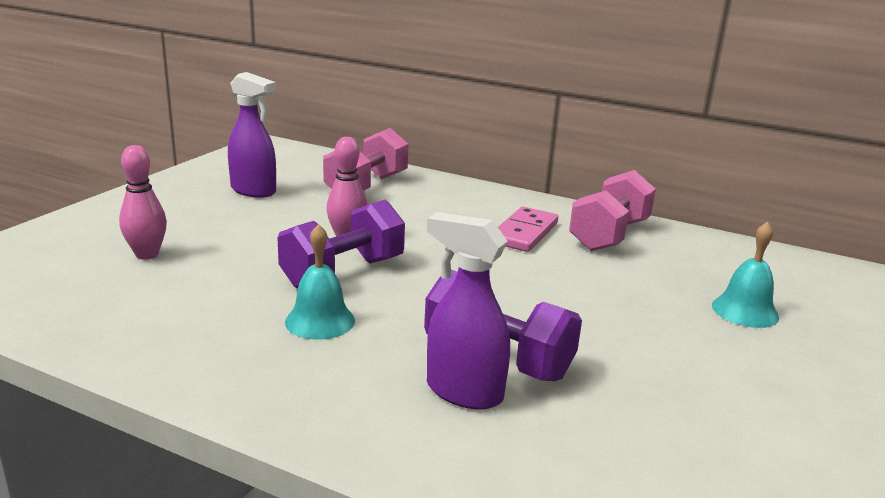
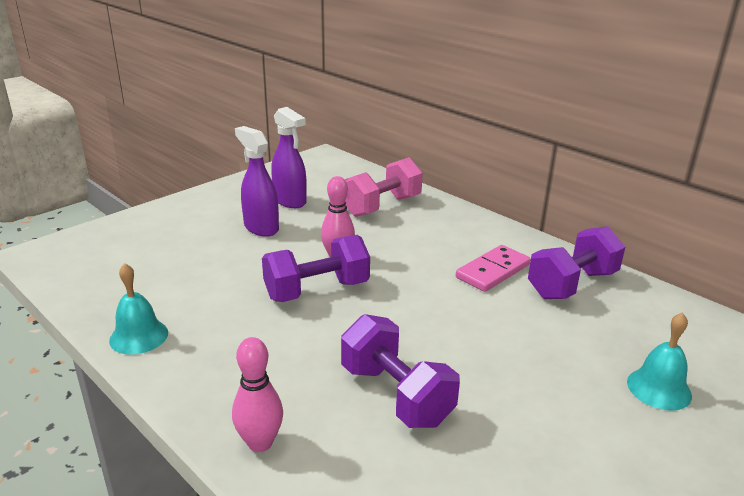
camera: 20 degrees right, 5 degrees up
(147, 254) = (183, 252): pink bowling pin -> pink bowling pin (260, 443)
(320, 321) = (275, 333): turquoise bell -> turquoise bell (139, 336)
(463, 392) = (349, 422): purple spray bottle -> purple spray bottle (261, 227)
(609, 235) = (572, 284): pink dumbbell -> purple dumbbell

